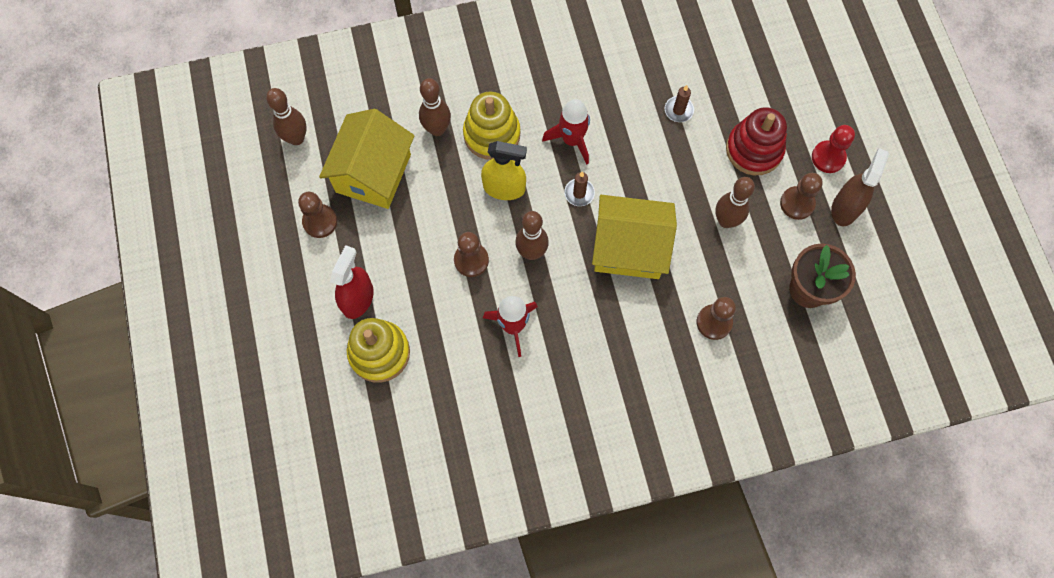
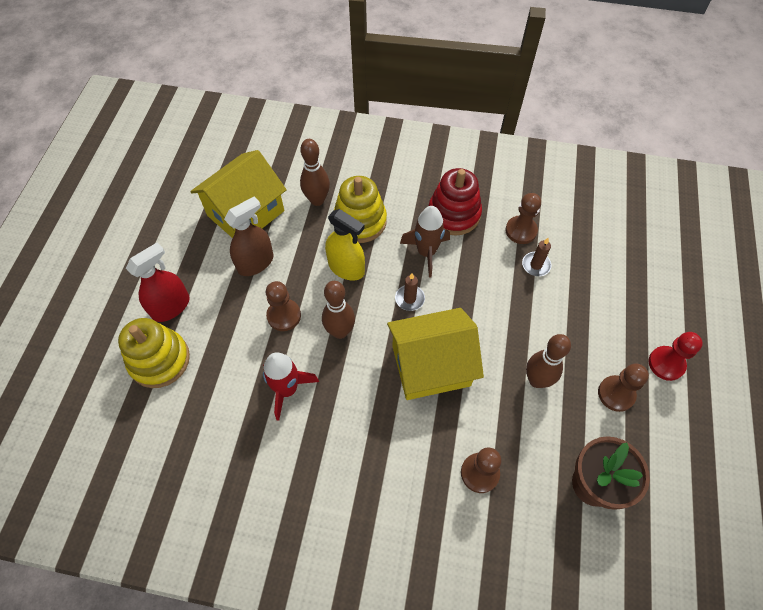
camera: 25 degrees right, 10 degrees down
(296, 138) = (203, 164): brown bowling pin -> none
(320, 222) = (181, 233): brown pawn -> brown pawn (521, 231)
(572, 140) = (426, 252): red rocket -> brown rocket
(629, 248) = (431, 366): yellow house -> yellow house turned 45 degrees counterclockwise
(754, 150) = (593, 327): red stacking toy -> red stacking toy (454, 214)
(845, 208) = (665, 419): brown spray bottle -> brown spray bottle (255, 263)

